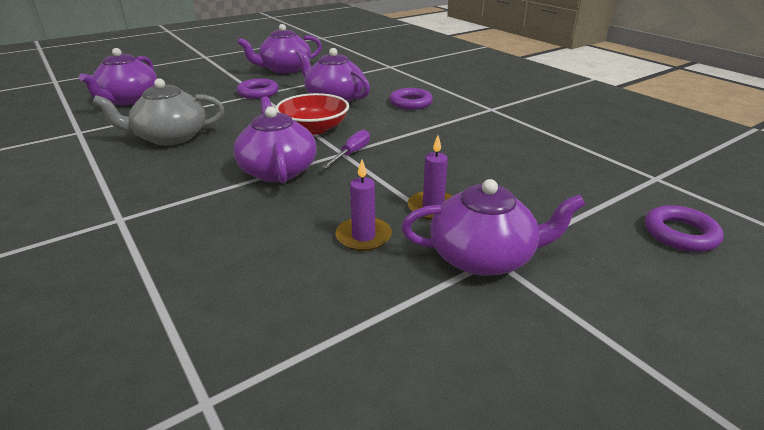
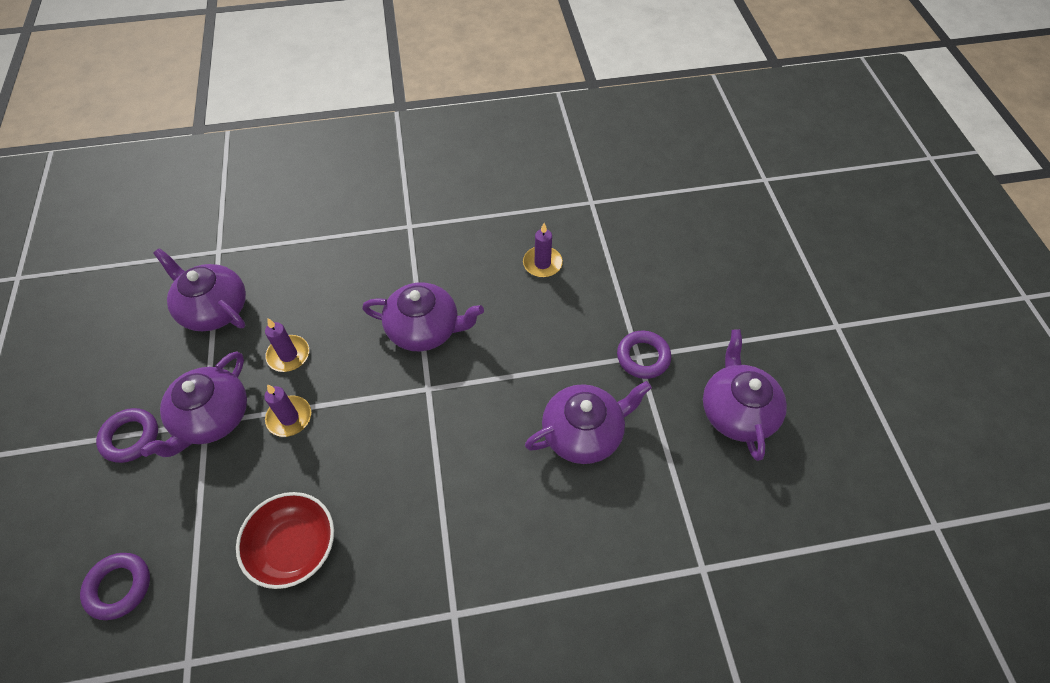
camera: 115 degrees right, 25 degrees up
(129, 100) = (669, 238): purple teapot -> purple teapot (214, 309)
(170, 137) = (542, 263): grey teapot -> purple candle
(314, 128) = (501, 383): red bowl -> red bowl (294, 547)
(352, 153) = (422, 396): purple screwdriver -> none
(410, 103) = (526, 518): purple ring -> purple ring (130, 437)

